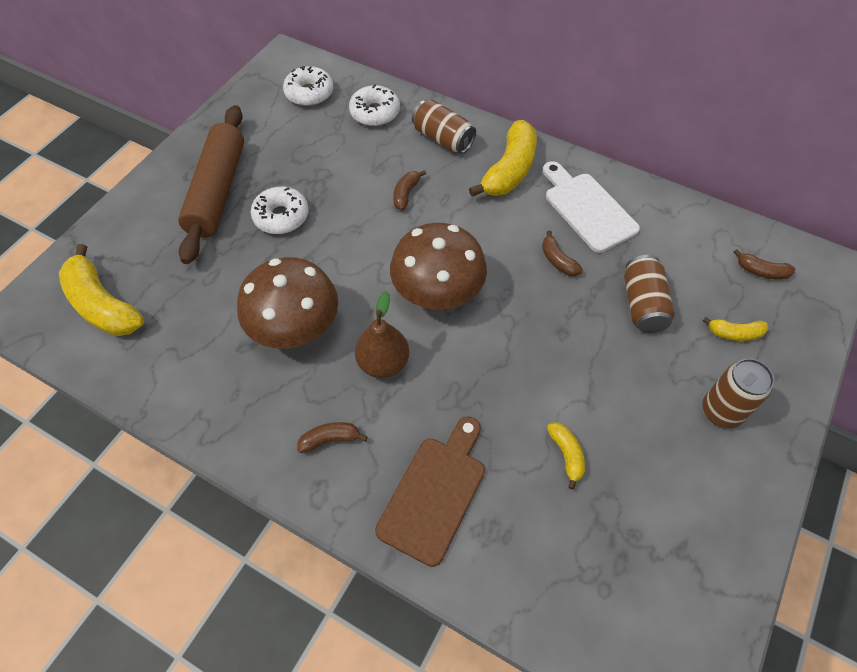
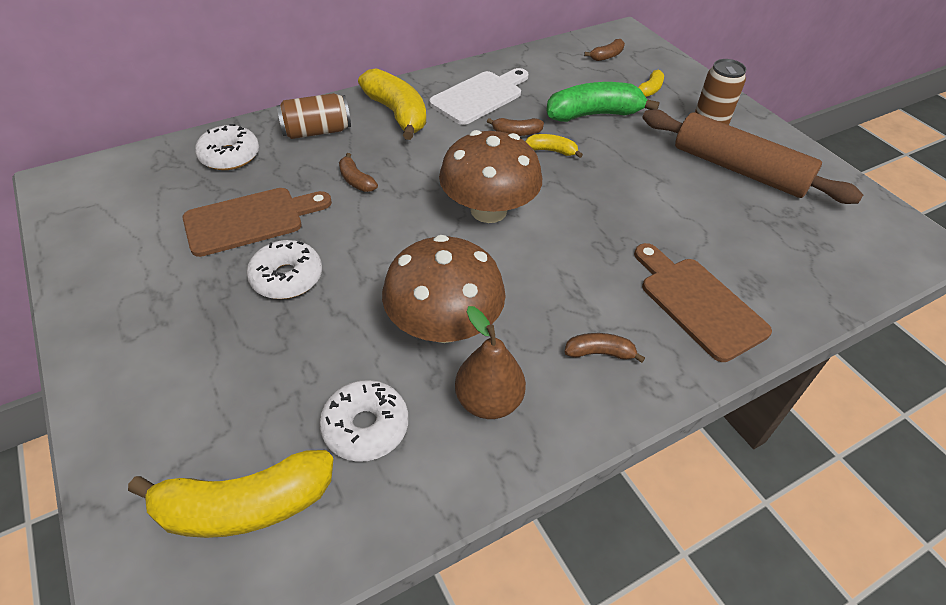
camera: 60 degrees left, 10 degrees down
(218, 191) = (188, 316): brown rolling pin -> brown rolling pin (739, 169)
(309, 93) = (140, 187): white donut -> white donut (365, 427)
(320, 164) = (250, 220): none -> brown cutting board
(330, 439) = (599, 353): brown banana -> brown banana turned 75 degrees clockwise
(383, 363) = (539, 278): brown pear -> brown pear (488, 401)
(566, 454) = (703, 212): yellow banana -> yellow banana (552, 151)
(587, 209) = (479, 96): white cutting board -> white cutting board turned 135 degrees clockwise
(643, 304) = (593, 114): brown can -> green banana

